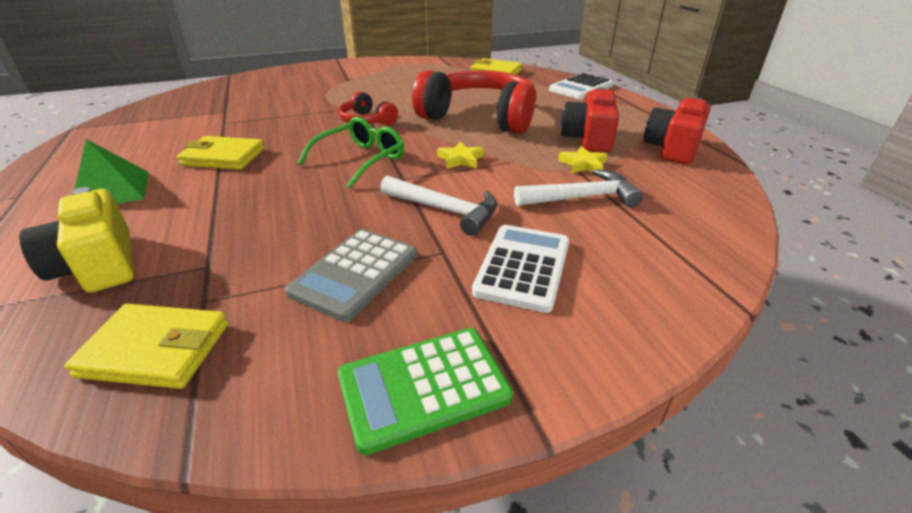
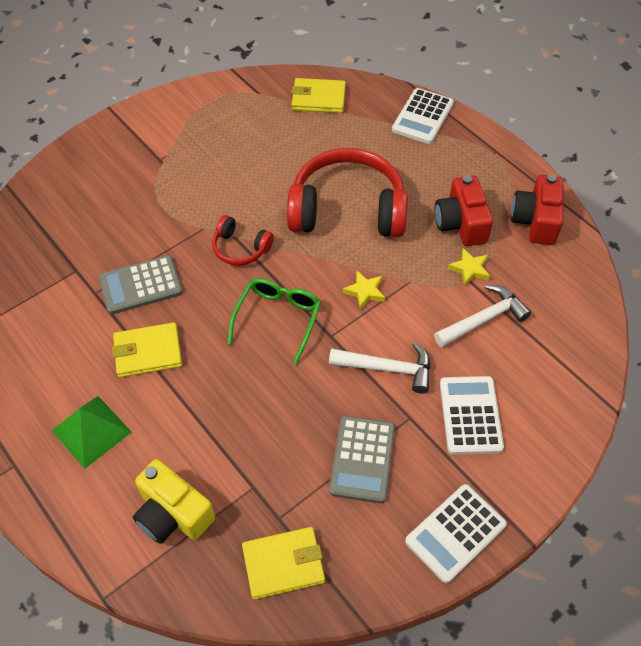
camera: 20 degrees left, 20 degrees up
(263, 125) = (140, 285): none -> grey calculator
(424, 387) = (455, 533): green calculator -> white calculator

